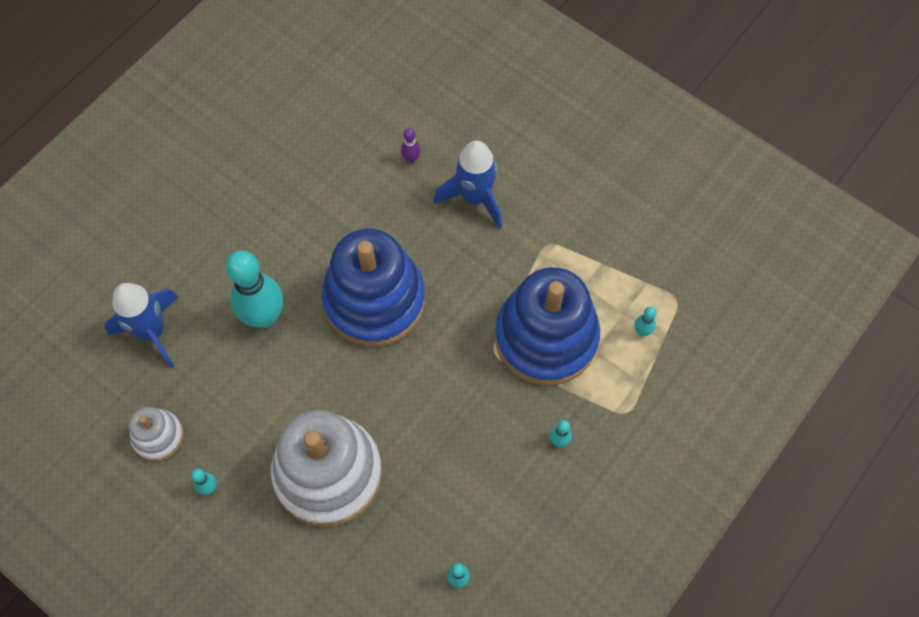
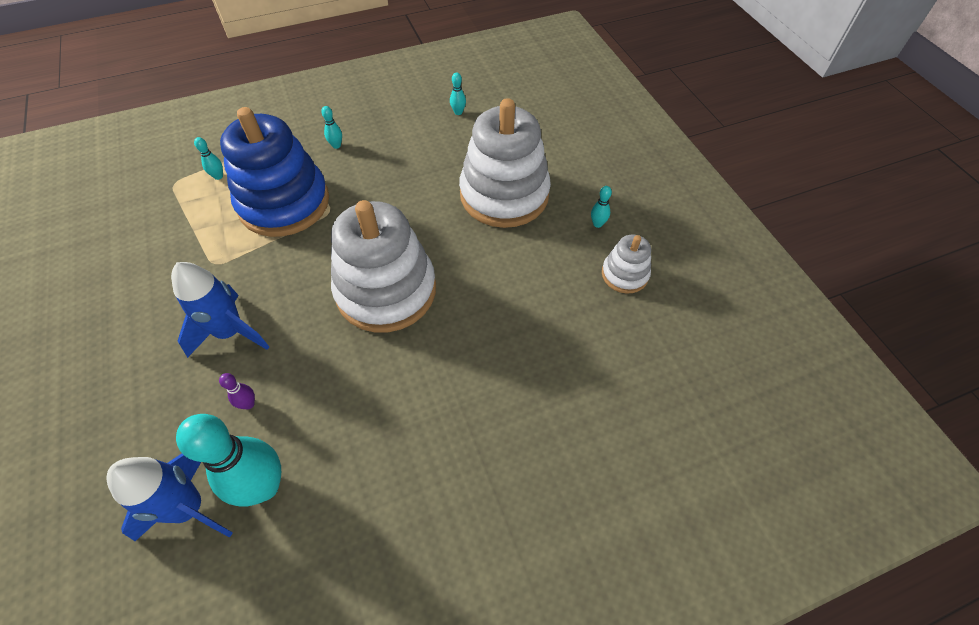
camera: 150 degrees left, 10 degrees down
(152, 332) = (597, 361): blue rocket -> blue rocket (189, 508)
(264, 316) = (488, 324): turquoise bowling pin -> turquoise bowling pin (264, 486)
(374, 300) = (386, 290): blue stacking toy -> white stacking toy

